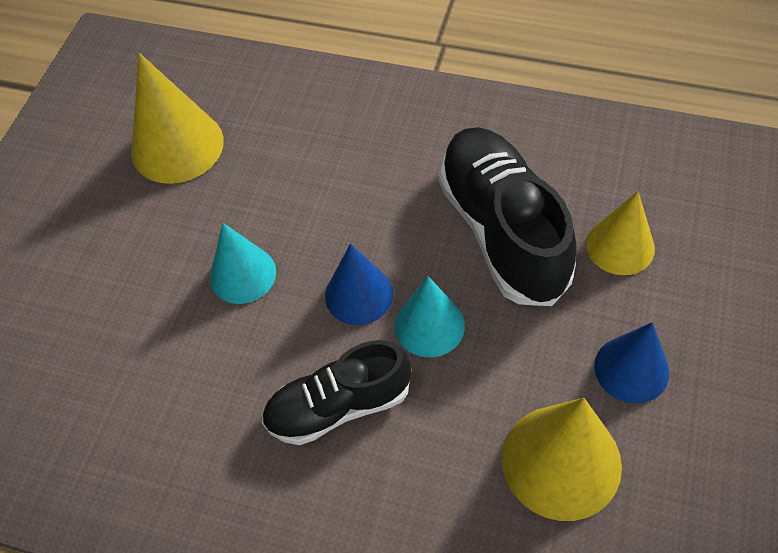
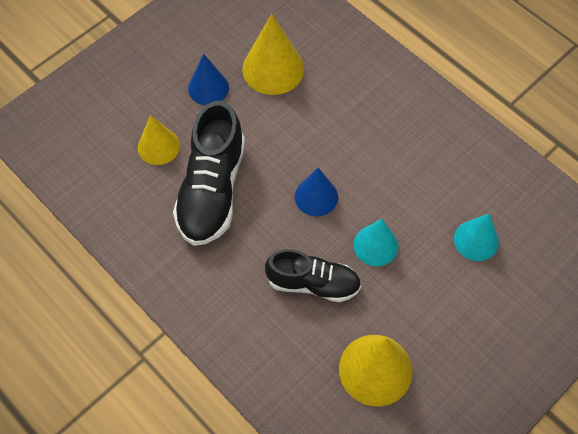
camera: 155 degrees left, 5 degrees up
(338, 406) = (361, 145): black shoe -> black shoe (313, 283)
(429, 325) = (289, 159): turquoise cone -> turquoise cone (476, 240)

